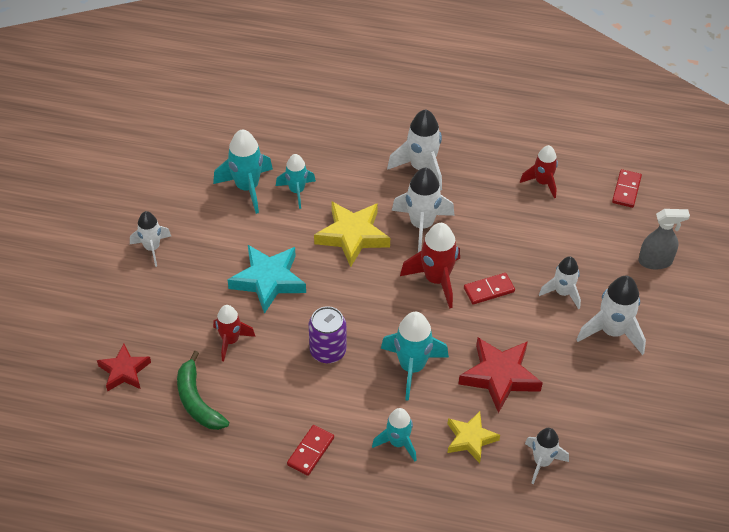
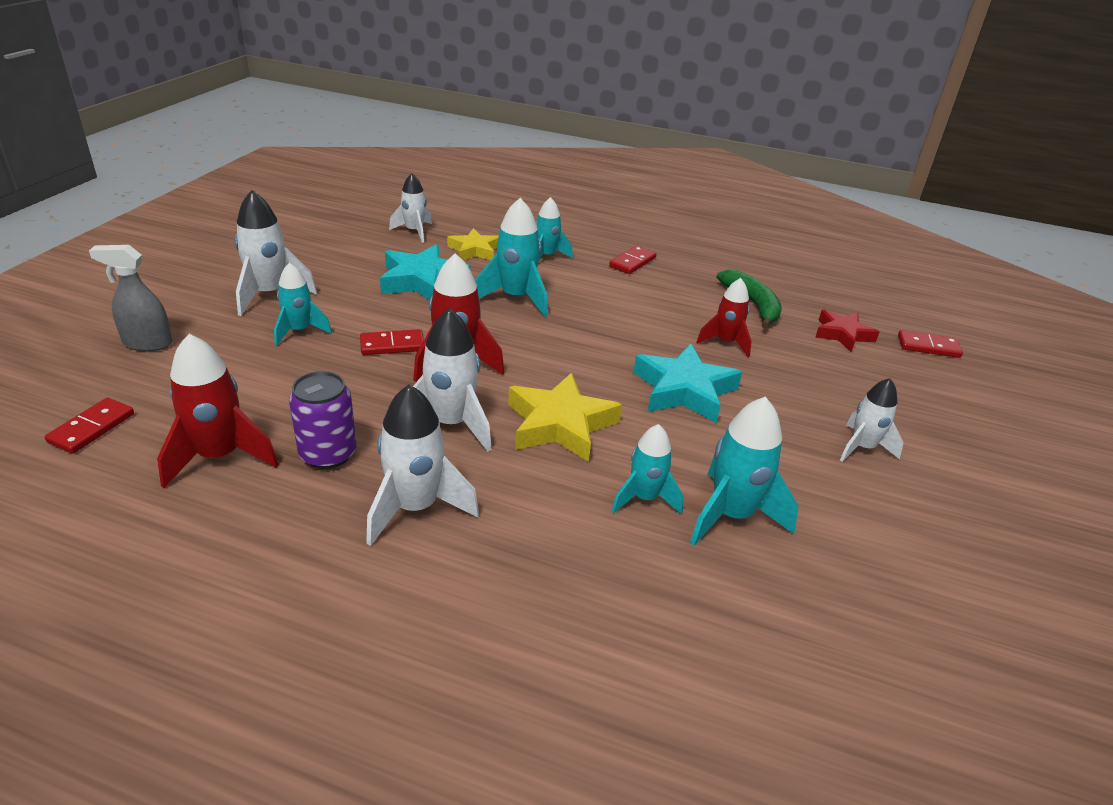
camera: 175 degrees left, 15 degrees down
(52, 368) = (928, 346): none -> red domino
(328, 351) = (609, 321): purple can -> purple can (328, 454)
(499, 376) = (422, 281): red star -> turquoise star
(542, 182) = (220, 456): red rocket -> red rocket, size x1.53
(562, 293) = (299, 331): white rocket -> turquoise rocket

